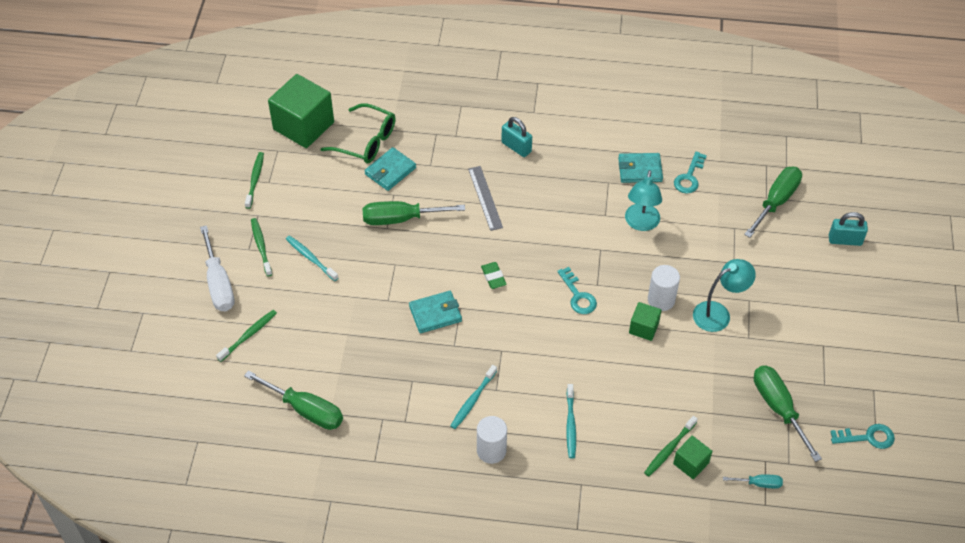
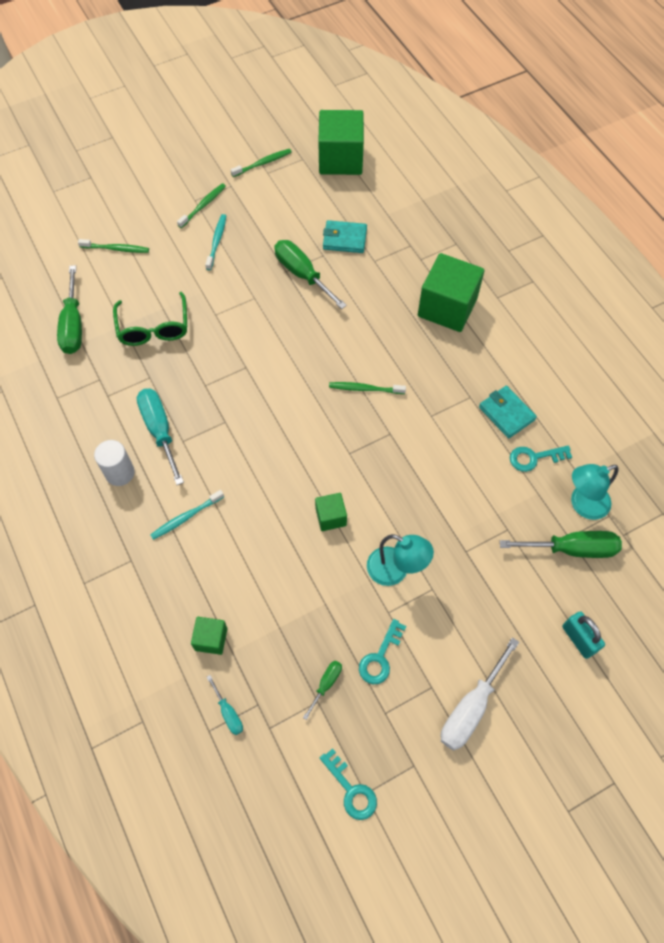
camera: 55 degrees right, 10 degrees up
(218, 284) = (149, 203): white screwdriver -> white screwdriver (471, 708)
(366, 141) = (360, 206): green glasses -> green glasses (154, 328)
(435, 314) = (226, 354): turquoise wallet -> none
(472, 400) = (160, 430): turquoise toothbrush -> turquoise screwdriver
(485, 198) = (373, 318): grey ruler -> none
(493, 277) = (295, 372): green eraser -> none
(516, 147) = (447, 307): turquoise padlock -> green cube
(578, 296) = (325, 445): turquoise key -> turquoise key (380, 657)
(641, 223) = (446, 449): turquoise lamp -> turquoise lamp (582, 505)
(661, 300) = (373, 513): white cylinder -> none
(669, 449) = (213, 612): green toothbrush -> green toothbrush (364, 389)
(778, 408) = (326, 684): green screwdriver -> green screwdriver, size x0.51

